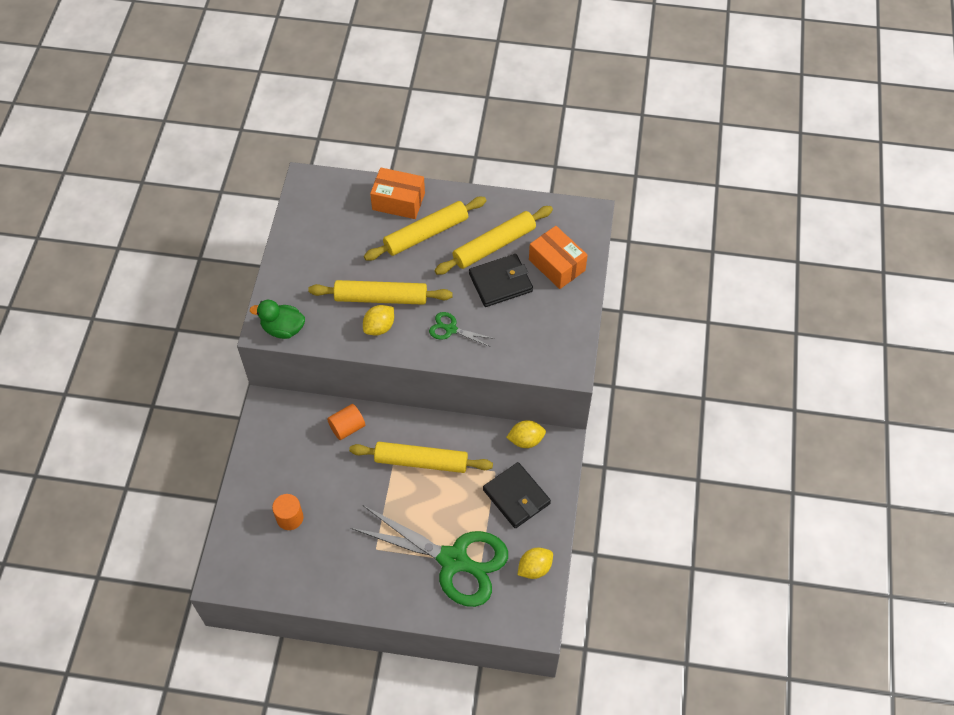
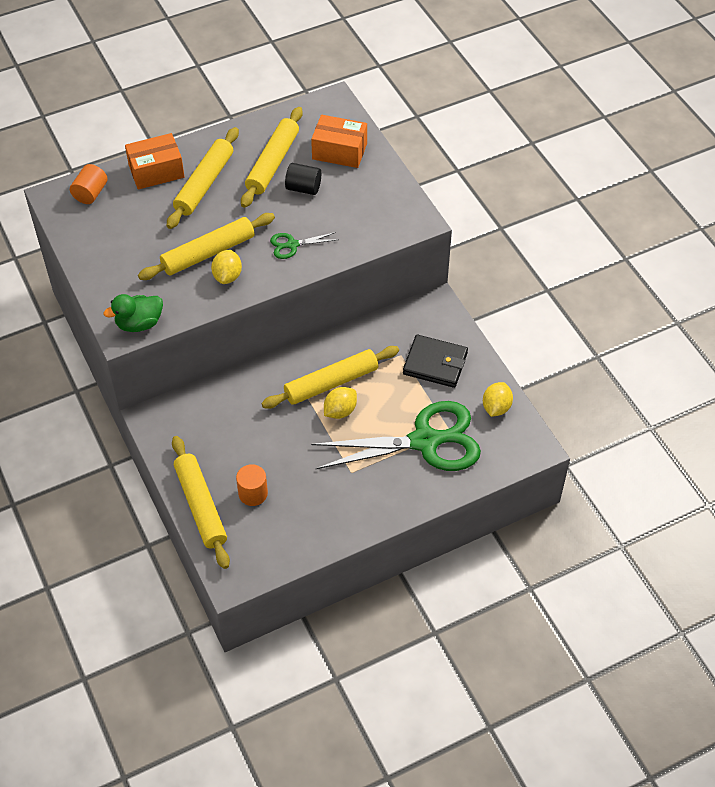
camera: 35 degrees left, 5 degrees down
(245, 503) = (200, 506): none -> yellow rolling pin
(347, 427) = (242, 393): orange cylinder -> orange cylinder (90, 193)
(500, 282) = (303, 188): black wallet -> black cylinder
(526, 440) = (406, 317): yellow lemon -> yellow lemon (340, 411)

